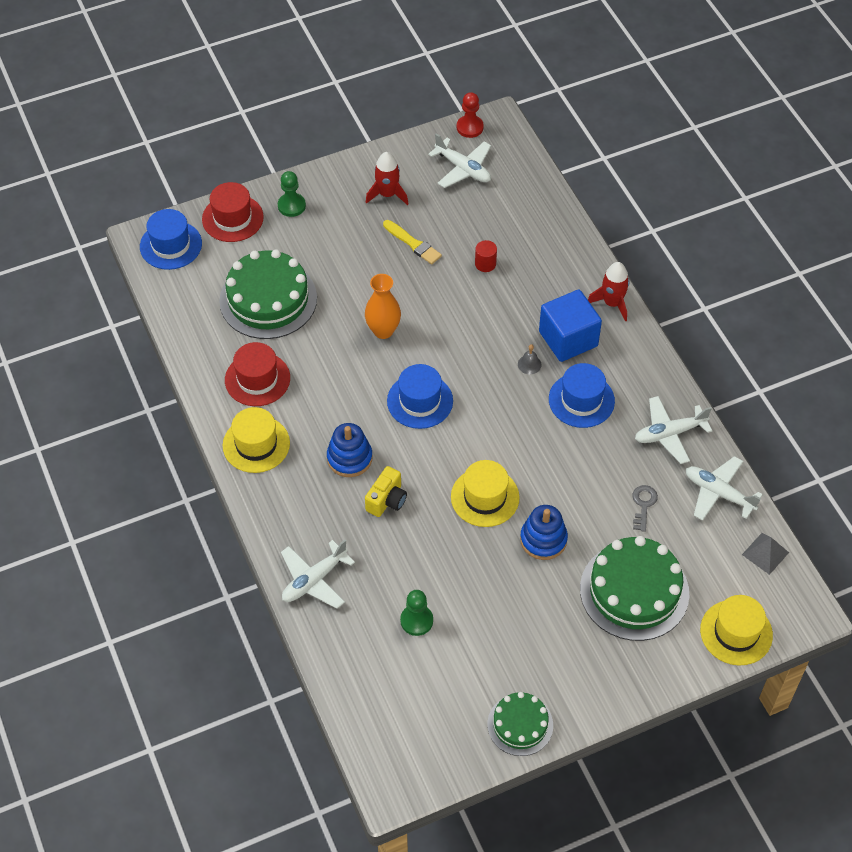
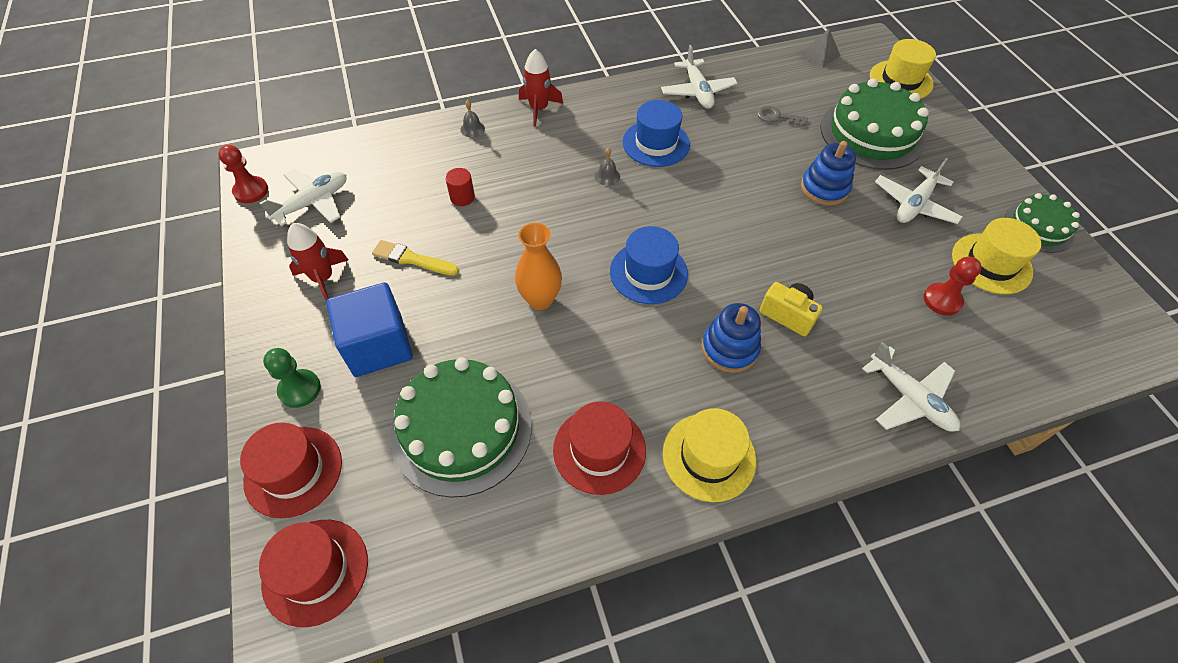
camera: 85 degrees left, 0 degrees up
(171, 245) = (315, 571): blue hat -> red hat
(413, 244) = (412, 259): yellow brush -> yellow brush turned 120 degrees counterclockwise
(416, 620) = (942, 300): green pawn -> red pawn
(485, 497) = (777, 228): yellow hat -> yellow hat (991, 263)
(568, 339) = (578, 144): blue cube -> blue cube (378, 346)
(573, 257) = (472, 129): none -> grey bell
(718, 493) = (761, 71): white plane -> white plane (914, 204)

